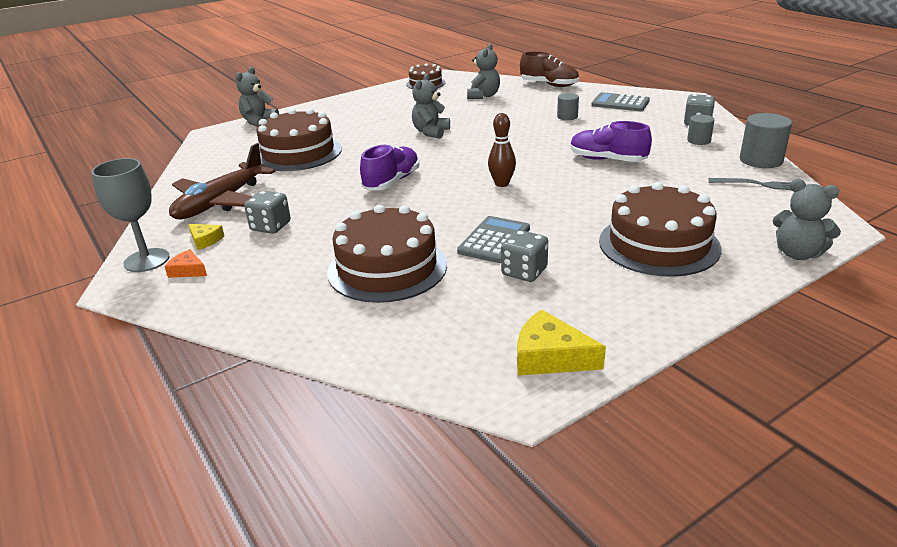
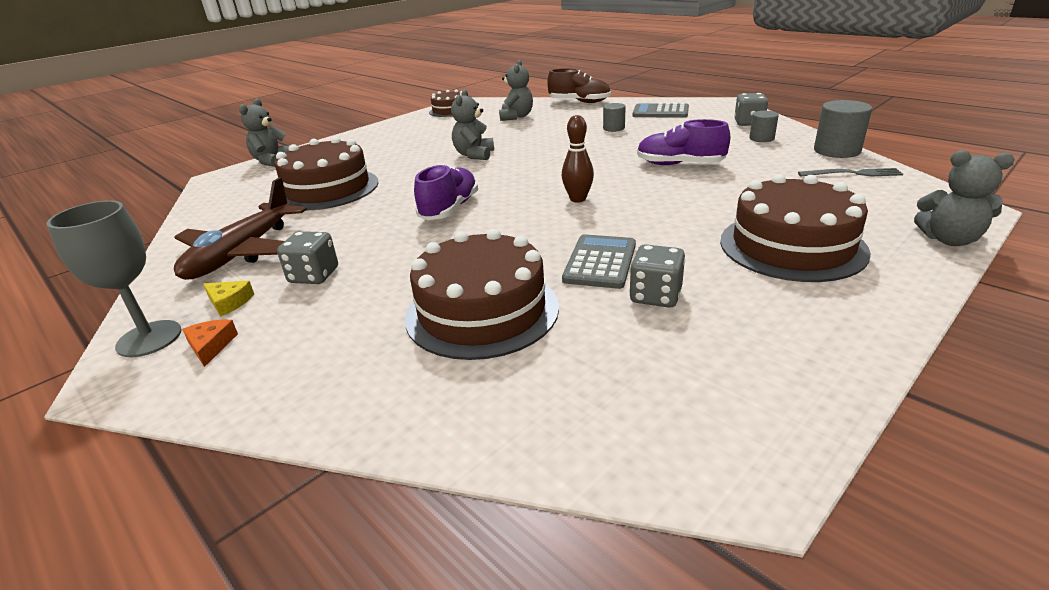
camera: 10 degrees left, 0 degrees up
(188, 270) = (211, 346): orange cheese -> orange cheese turned 60 degrees clockwise
(550, 357) = (750, 406): yellow cheese -> none

